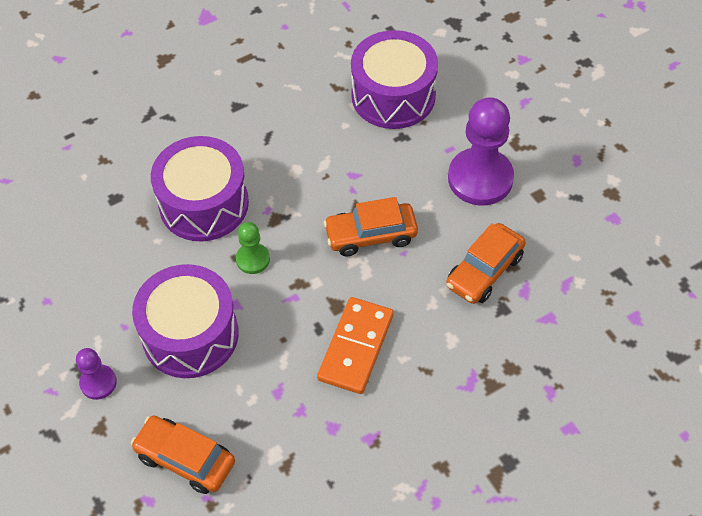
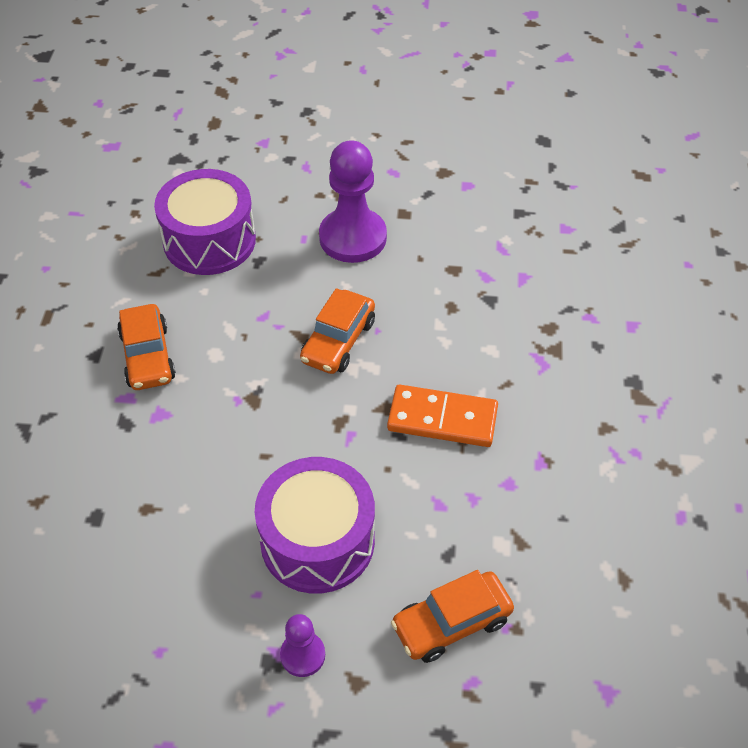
camera: 55 degrees left, 5 degrees down
(204, 203) = (179, 445): purple drum -> none
(253, 259) = (280, 442): green pawn -> none
(355, 347) = (442, 419): orange domino -> orange domino turned 45 degrees counterclockwise
(484, 271) = (444, 289): orange car -> orange car (147, 356)

